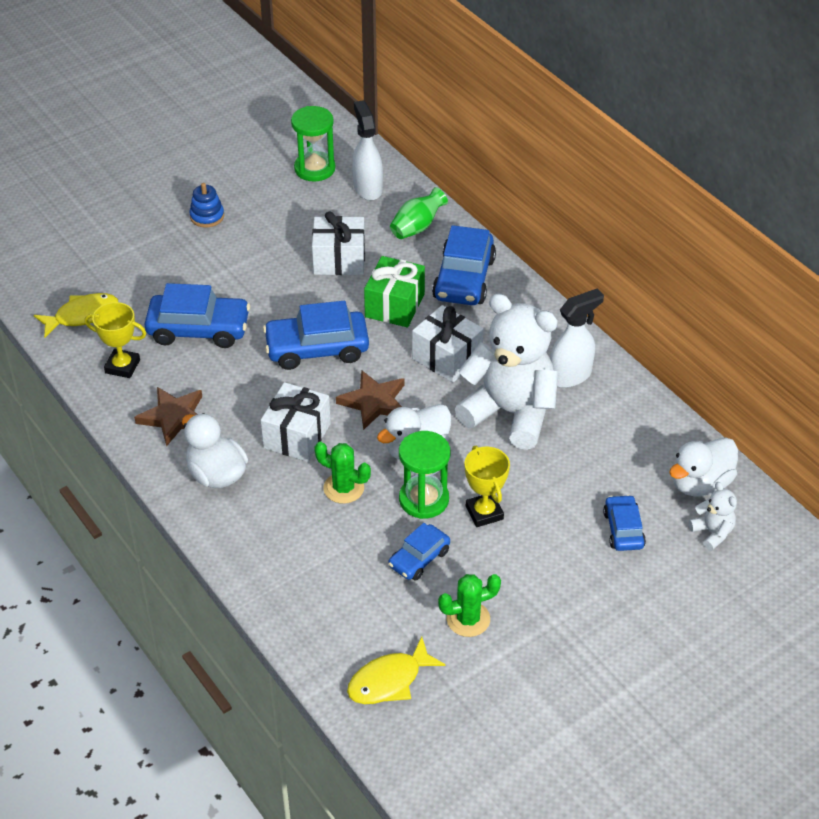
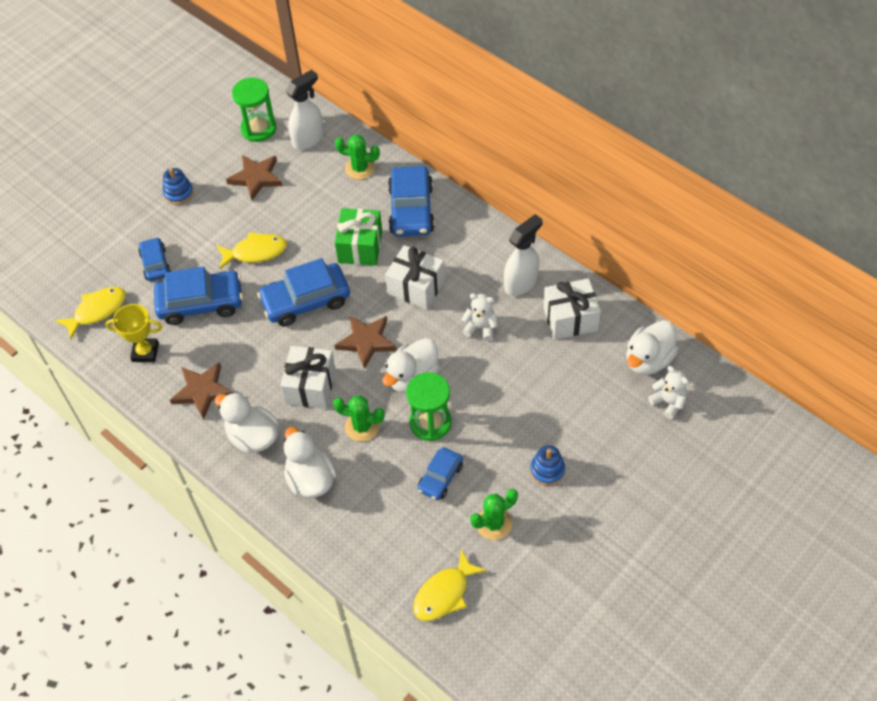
camera: 10 degrees left, 10 degrees up
(269, 530) = (310, 479): none -> white duck
(275, 289) = (255, 252): none -> yellow fish
(297, 216) = (256, 178): none -> brown star
(339, 260) = (302, 213): white gift -> white gift (570, 319)
(367, 188) = (308, 139): white spray bottle -> white spray bottle turned 75 degrees clockwise
(417, 227) = (360, 168): green vase -> green cactus
(484, 513) = (482, 424): yellow trophy -> none
(510, 413) = (481, 328): white teddy bear -> white teddy bear, size x0.42
(547, 576) = (547, 470): none -> blue stacking toy
(623, 529) = (597, 415): blue car -> blue car (155, 264)

